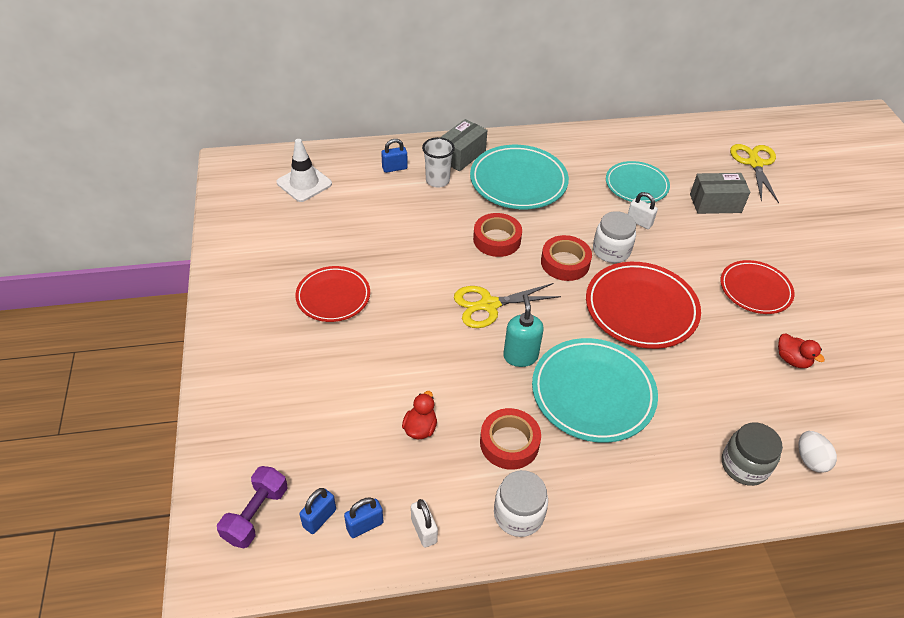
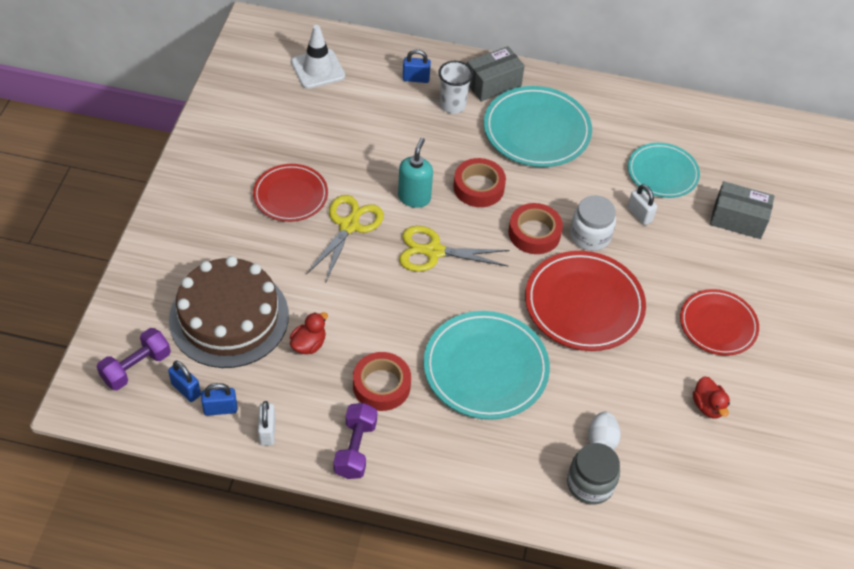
camera: 20 degrees right, 5 degrees up
(319, 518) = (186, 389): blue padlock -> blue padlock turned 75 degrees clockwise
(329, 429) = (229, 317): none -> brown cake
(518, 514) = (355, 448): white jar -> purple dumbbell
(520, 356) = (436, 311): turquoise soap dispenser -> turquoise soap dispenser (414, 197)
(755, 163) = (815, 188): yellow scissors -> yellow scissors (349, 226)
(810, 460) = (659, 502): white egg -> white egg (601, 440)

